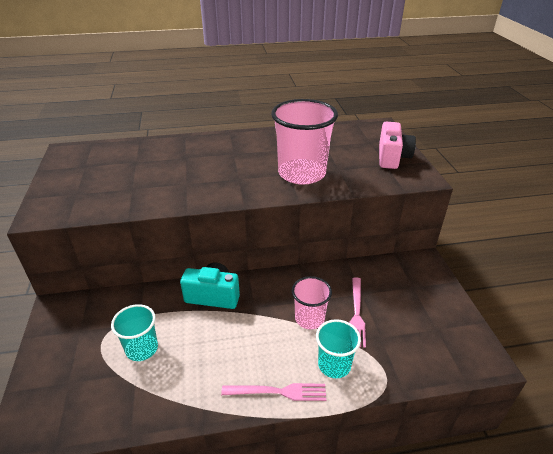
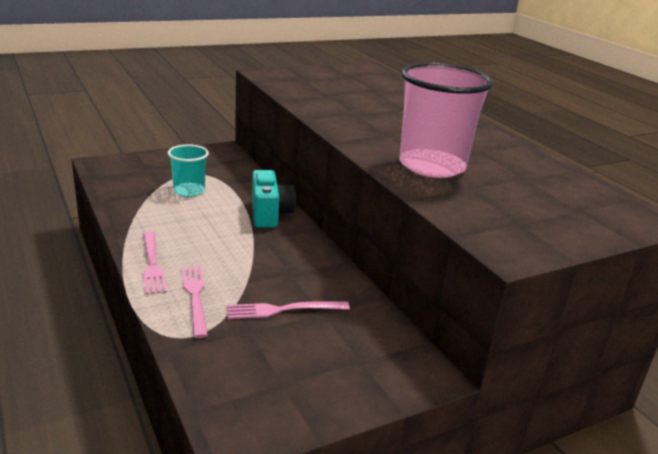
camera: 70 degrees right, 10 degrees down
(309, 318) = (260, 275): pink cup -> none
(334, 365) = (195, 297): turquoise cup -> pink fork
(392, 157) = (549, 228): pink camera -> none

